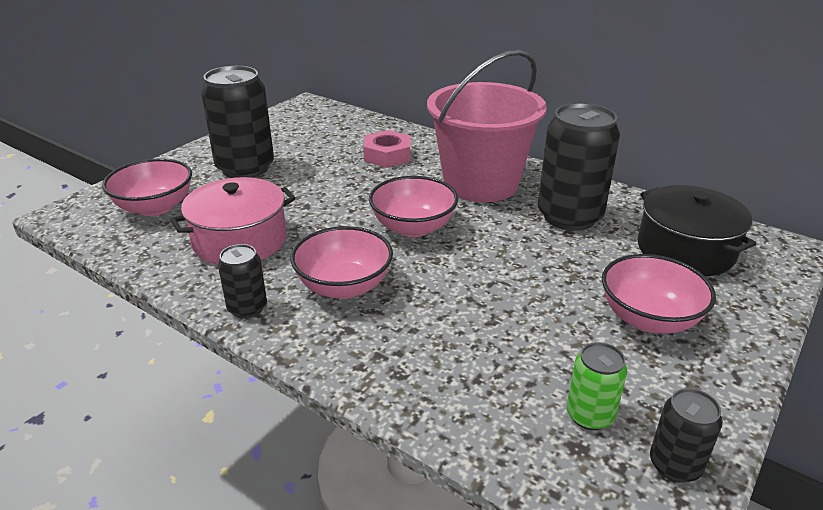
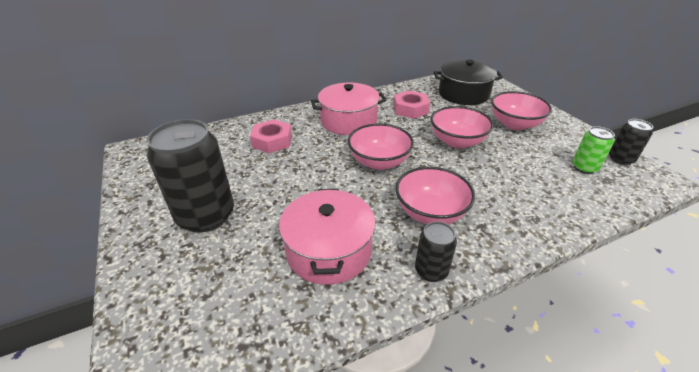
camera: 60 degrees left, 5 degrees up
(155, 207) = (213, 298): pink bowl -> pink bowl (457, 141)
(481, 183) = (348, 121): pink bucket -> pink pot
(569, 216) = (410, 109): black can -> pink nut

